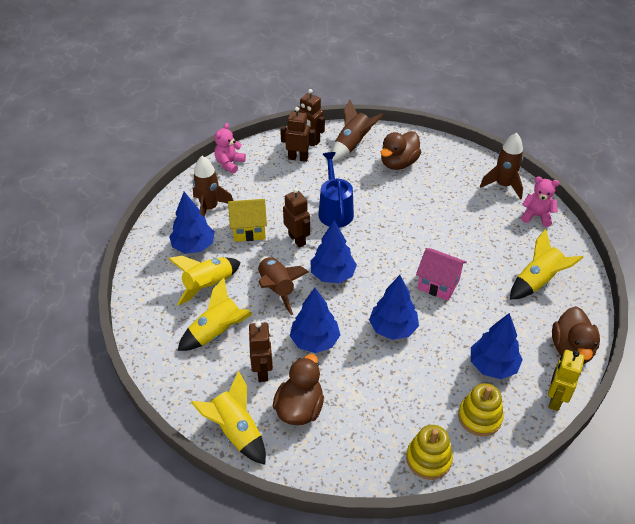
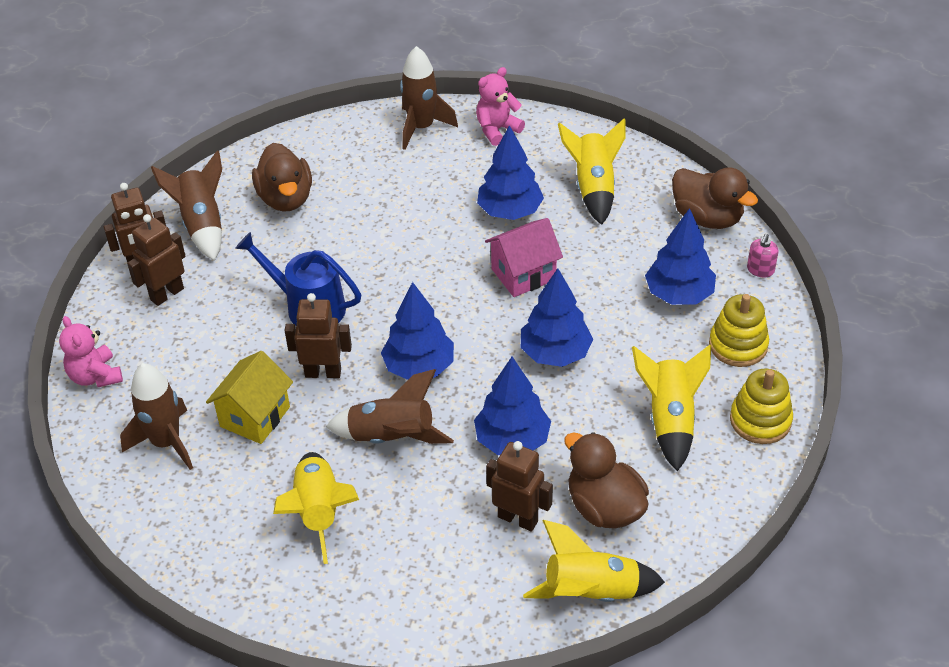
camera: 55 degrees left, 0 degrees up
(193, 246) = (225, 496): blue tree -> blue tree (510, 211)
(217, 332) = (412, 540): yellow rocket -> yellow rocket (670, 420)
(555, 399) = (760, 270): yellow robot -> pink soap dispenser

